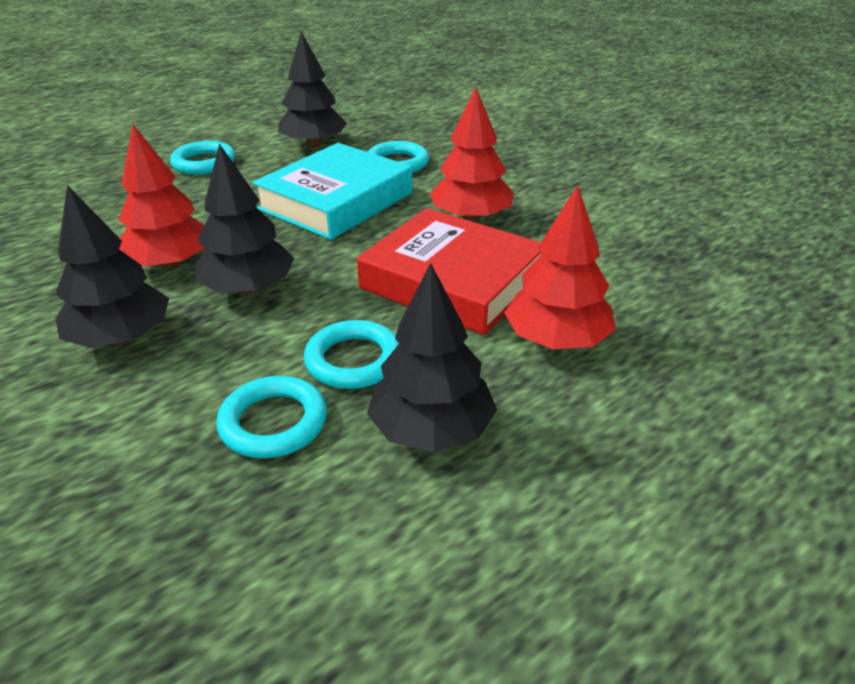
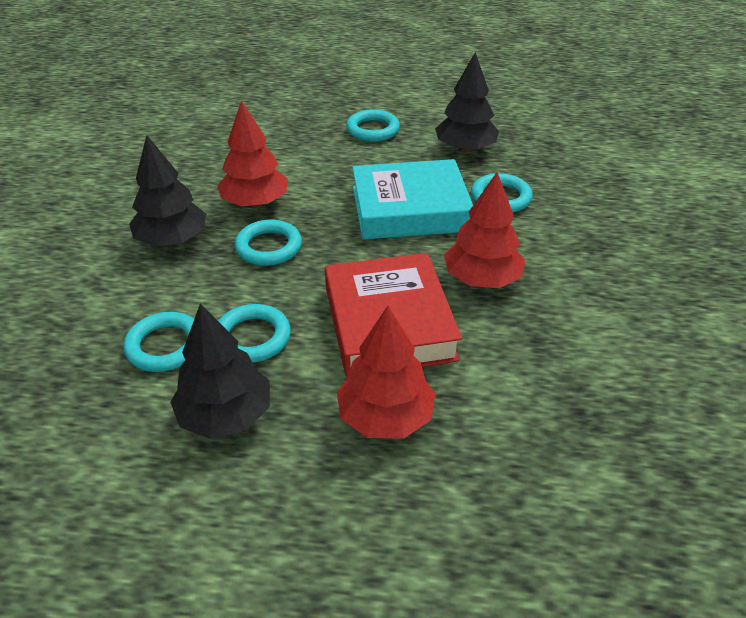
camera: 45 degrees right, 5 degrees up
(248, 289) = (269, 247): black tree -> turquoise ring

